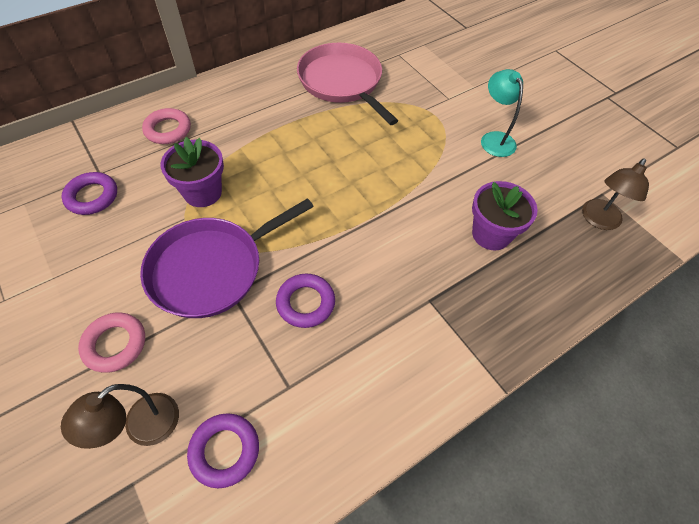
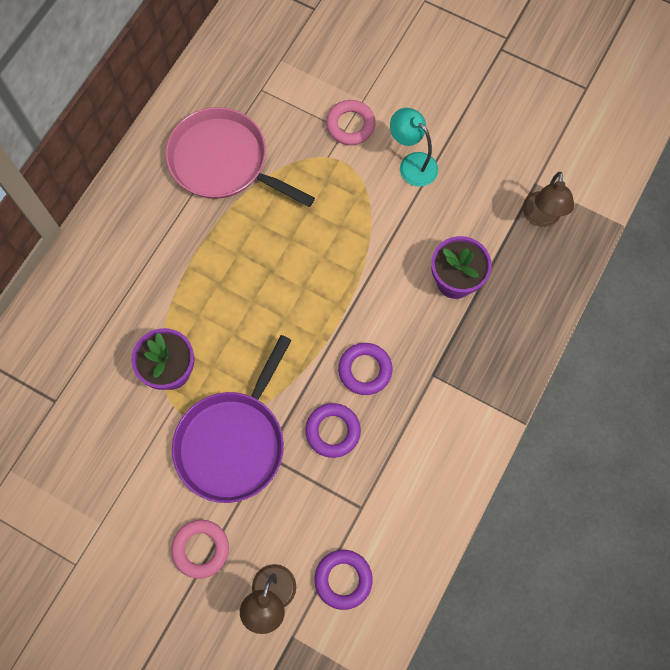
camera: 25 degrees left, 15 degrees up
(92, 196) = (69, 429): purple ring -> purple ring (365, 370)
(168, 130) = (84, 316): pink ring -> pink ring (350, 125)

